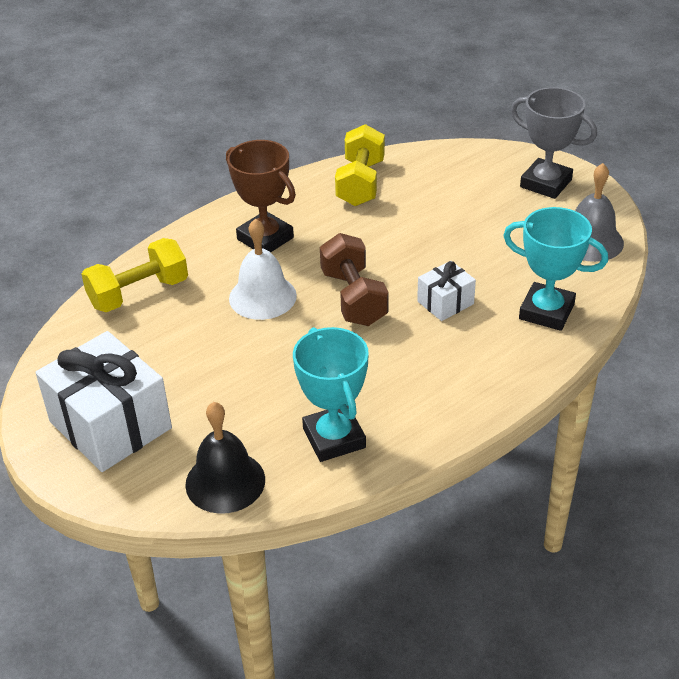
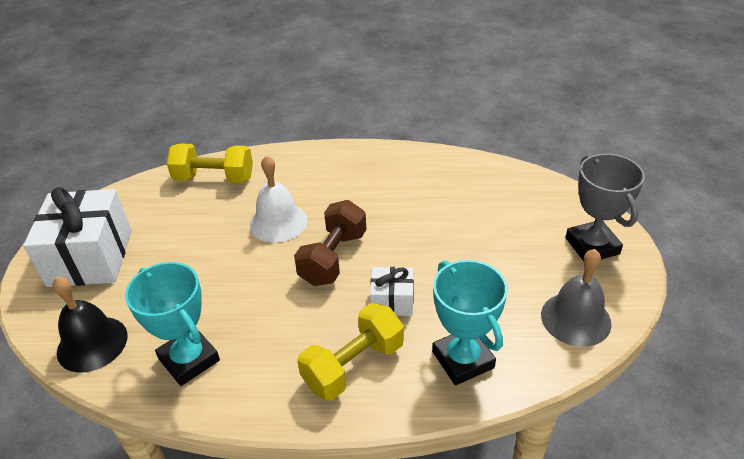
camera: 40 degrees right, 0 degrees up
(265, 238) = (331, 181): brown trophy -> none
(334, 438) = (189, 359): turquoise trophy -> turquoise trophy turned 60 degrees counterclockwise
(360, 183) = (442, 173): yellow dumbbell -> yellow dumbbell (353, 365)

